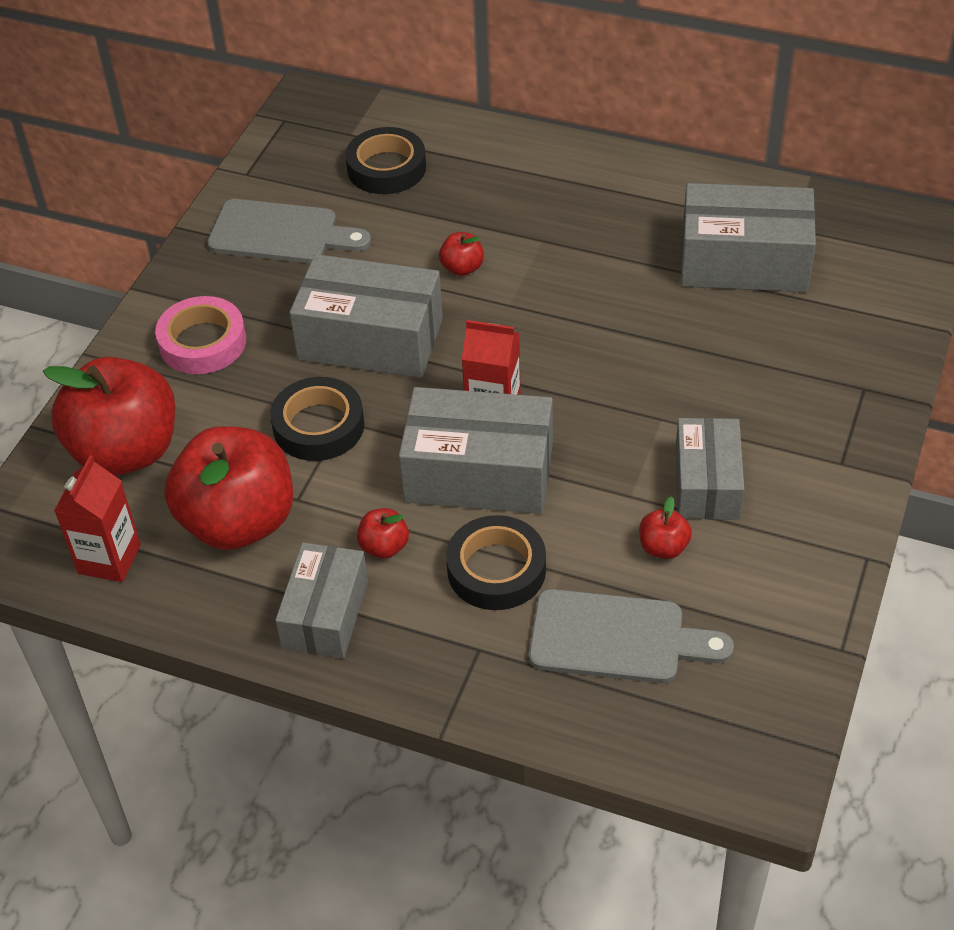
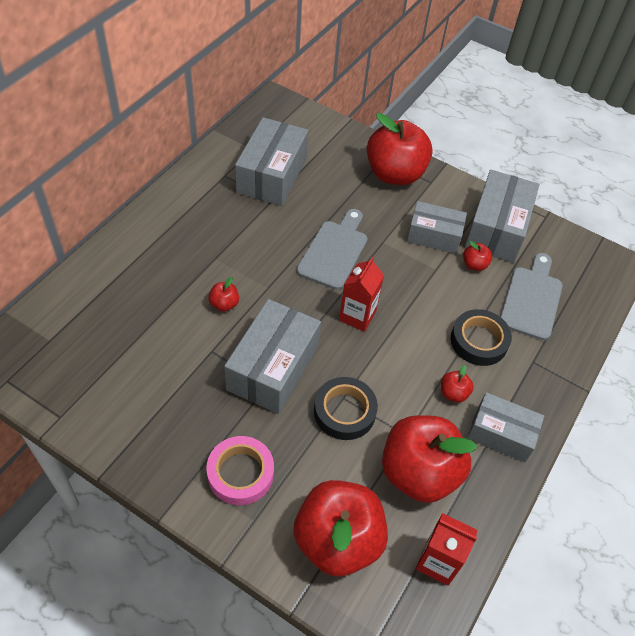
camera: 85 degrees left, 5 degrees up
(281, 233) = (142, 404): grey cutting board -> grey cutting board (334, 251)
(386, 168) = (101, 325): black tape -> none
(479, 473) = (404, 333): grey box -> grey box (496, 229)
(833, 410) = (395, 174): none -> red apple

